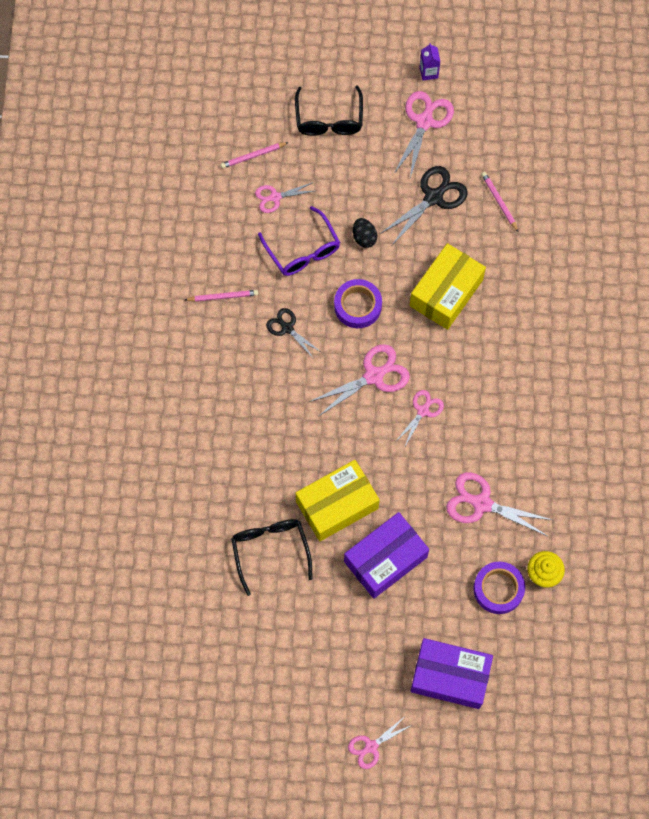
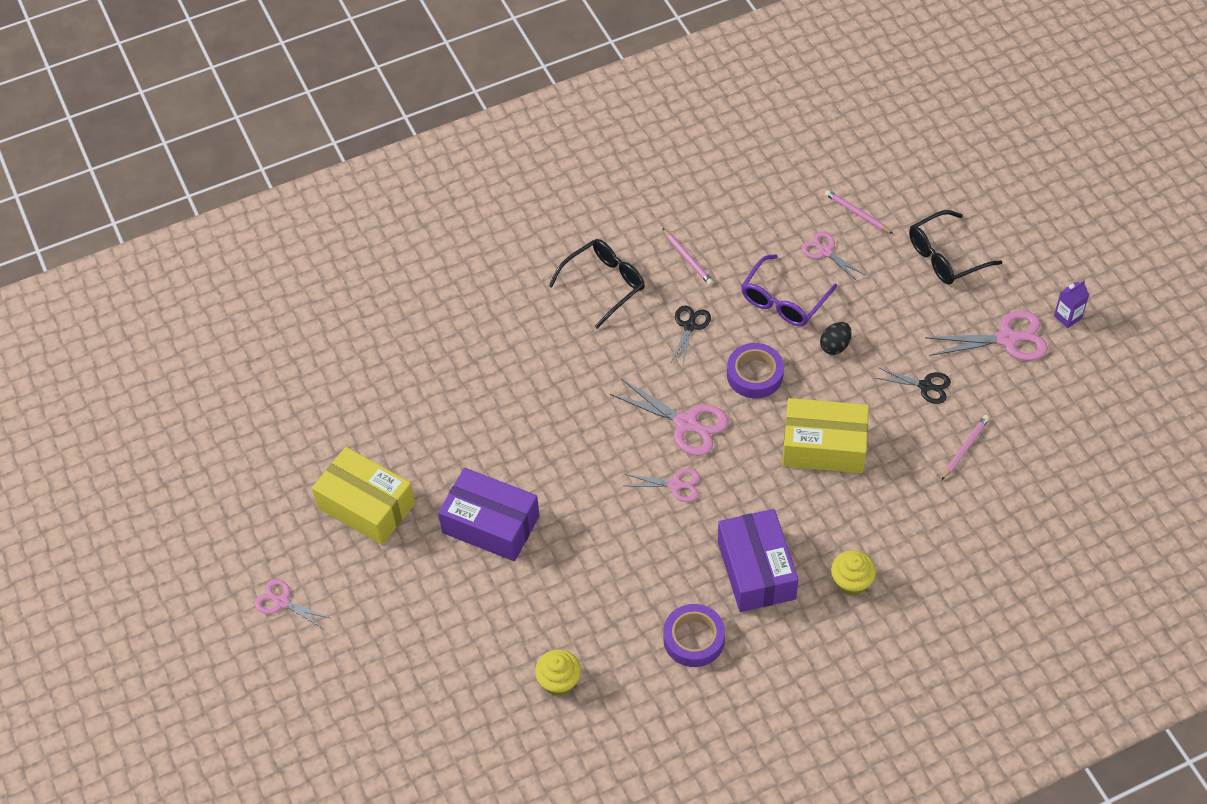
camera: 65 degrees right, 15 degrees down
(270, 550) = (443, 419): black glasses -> black glasses (604, 284)
(337, 505) = (525, 455): yellow box -> yellow box (366, 506)
(433, 197) = (925, 386): black scissors -> black scissors, size x0.61
(450, 676) = (394, 641): purple box -> purple box (756, 570)
(482, 503) = (604, 586): pink scissors -> none
(498, 589) = (516, 645): purple tape -> purple tape (694, 639)
(566, 335) = (851, 582): none -> yellow cupcake

